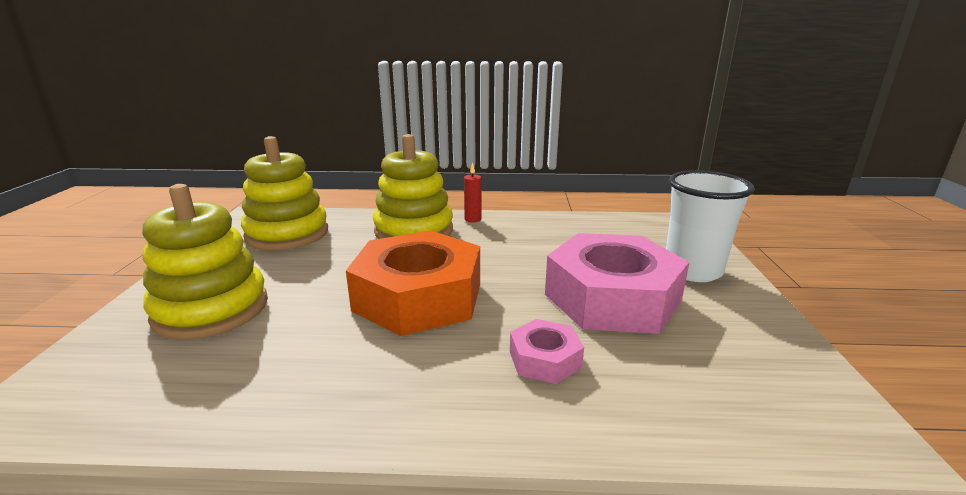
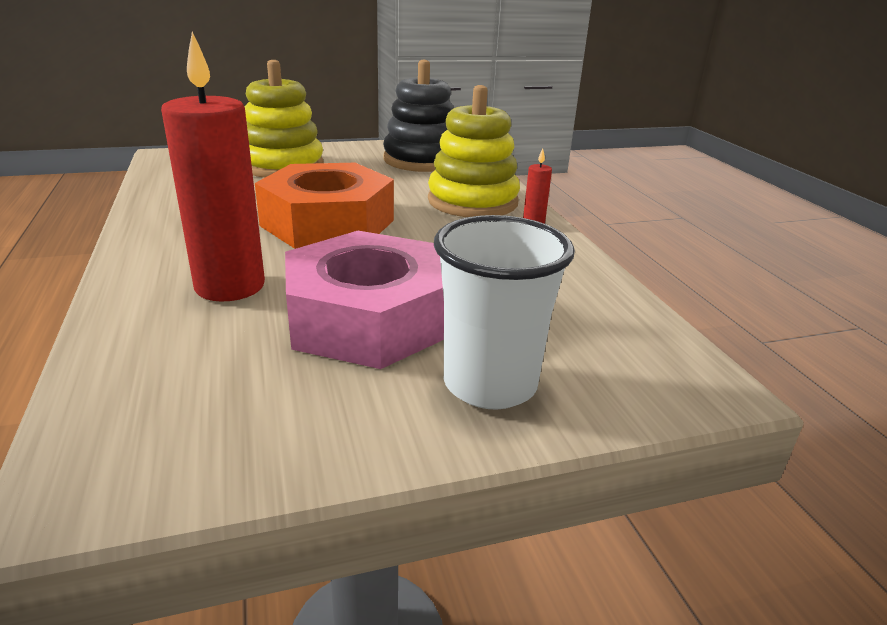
camera: 70 degrees right, 5 degrees up
(287, 234) = (421, 160): yellow stacking toy -> black stacking toy
(545, 359) = (230, 286): pink nut -> red candle

